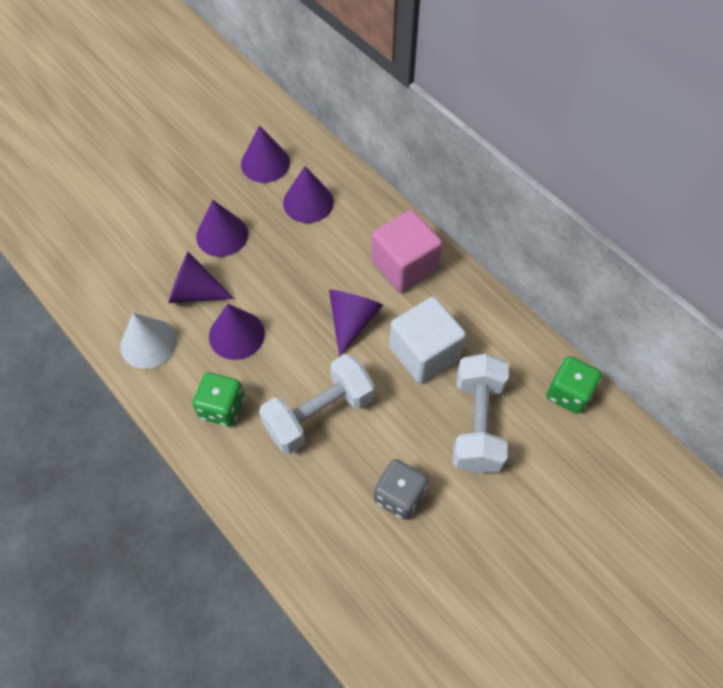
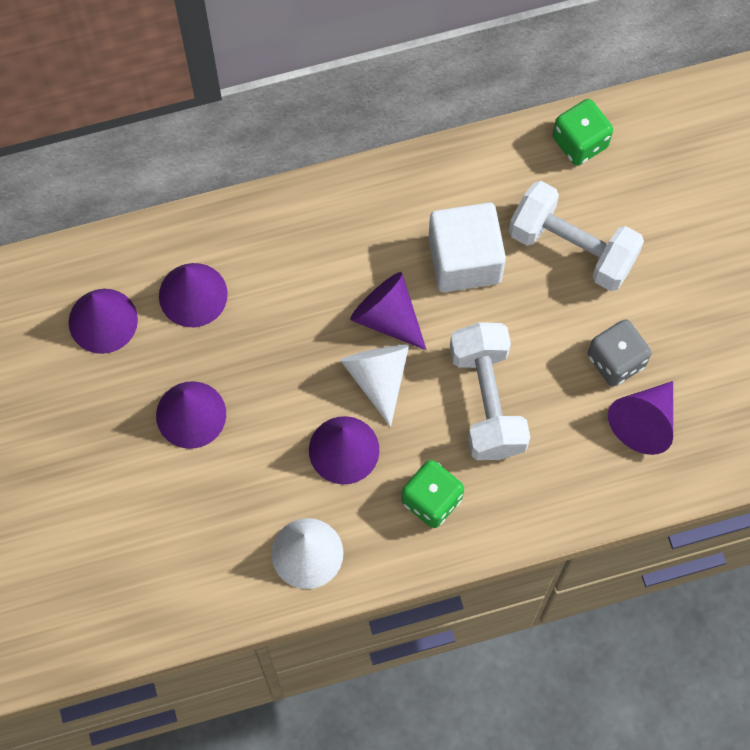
camera: 65 degrees left, 10 degrees up
(195, 292) = (261, 476): purple cone -> purple cone (644, 422)
(302, 334) = (378, 377): none -> white cone
(404, 265) = (341, 228): pink cube -> none

